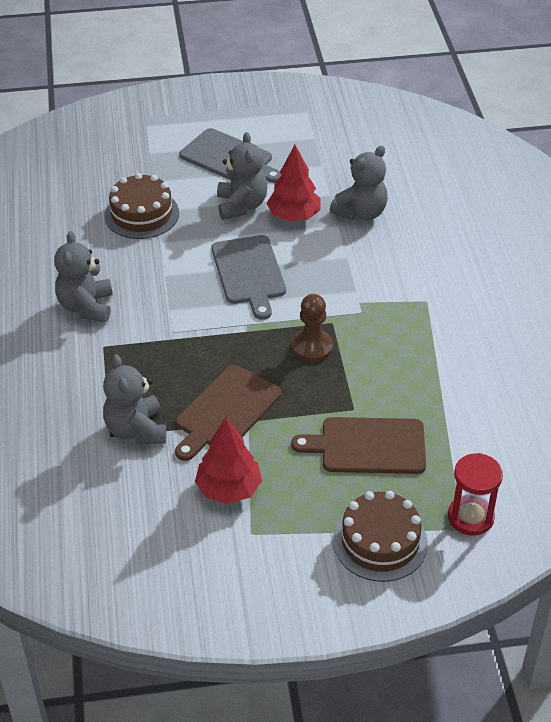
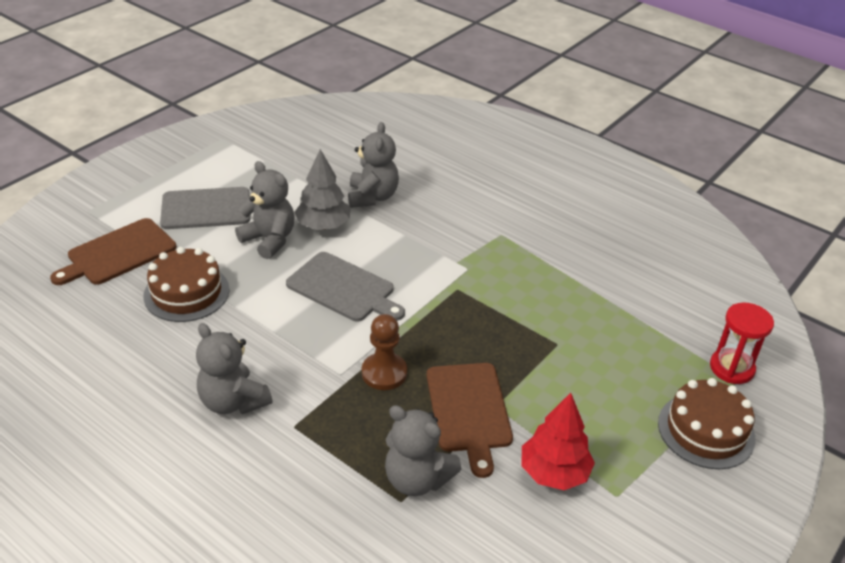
camera: 45 degrees left, 5 degrees down
(294, 216) = (323, 225): red tree -> grey tree
(312, 347) = (467, 317): brown pawn -> brown pawn (384, 373)
(368, 446) = (603, 364): brown cutting board -> brown cutting board (118, 253)

